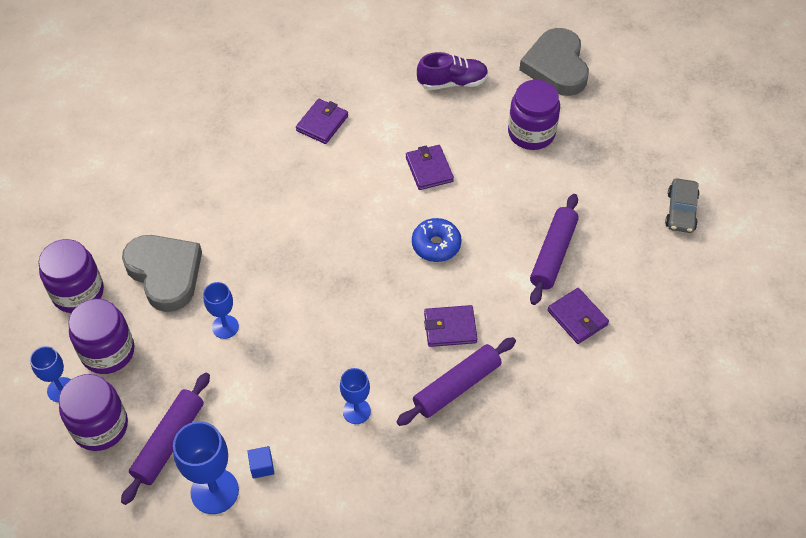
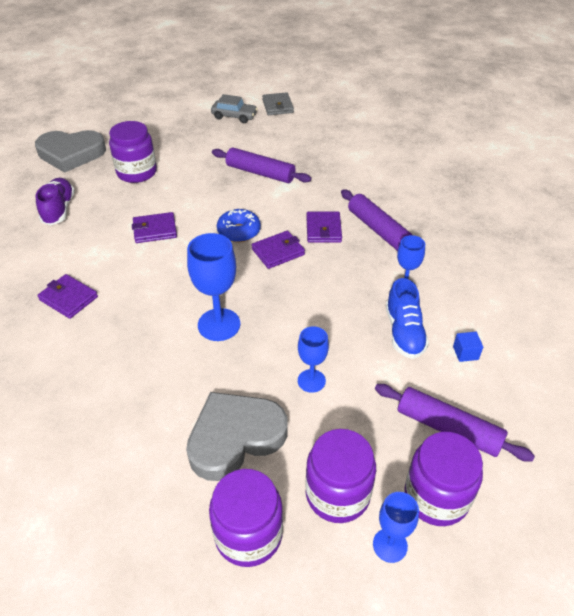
camera: 85 degrees left, 10 degrees down
(214, 491) = (496, 389): blue goblet -> blue goblet (219, 324)
(289, 408) = (404, 332): none -> blue shoe
(577, 318) = (319, 168): purple wallet -> purple wallet (278, 252)
(722, 259) = (277, 106): none -> grey wallet

